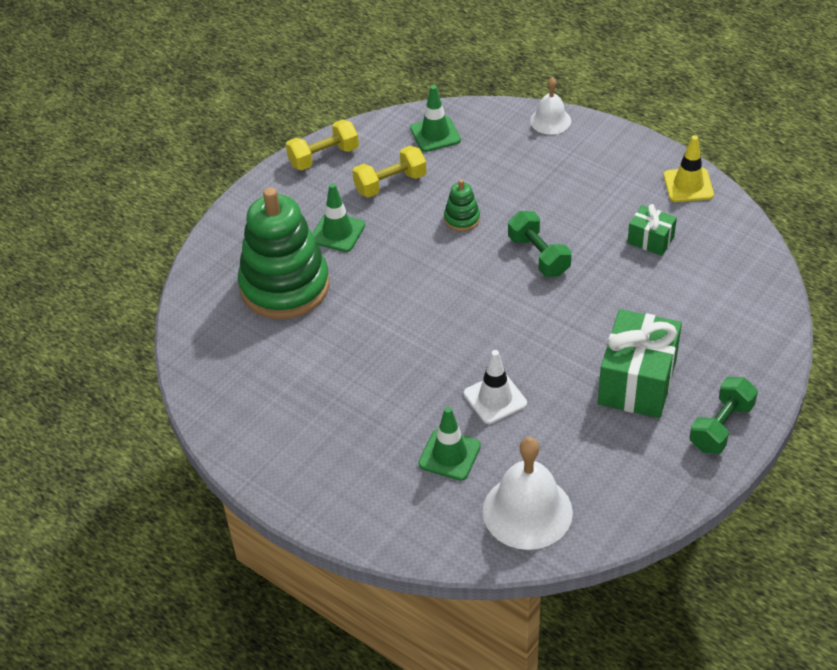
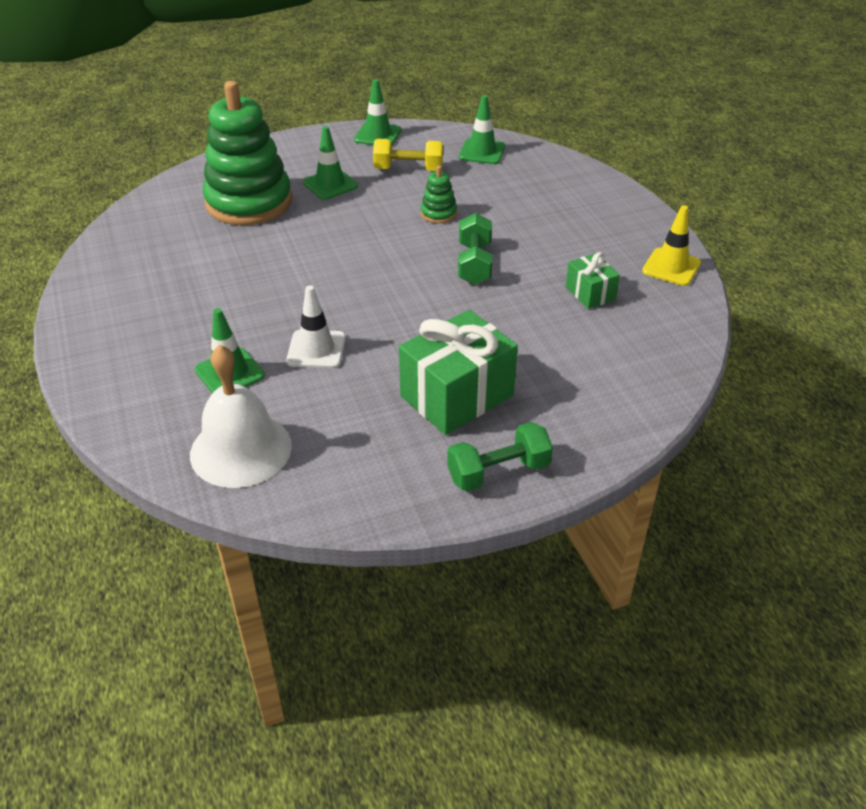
camera: 30 degrees right, 5 degrees down
(323, 157) = (377, 135): yellow dumbbell -> green traffic cone
(550, 121) = (591, 177): white bell -> none

